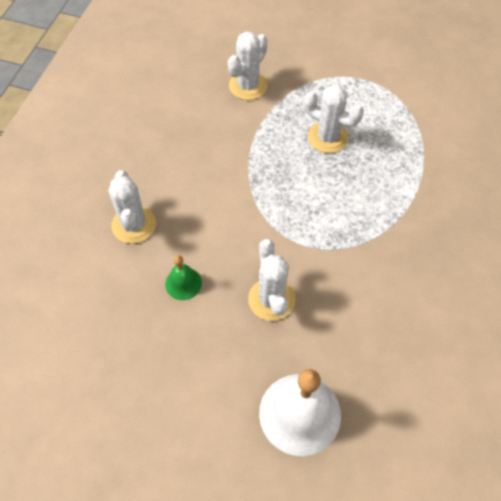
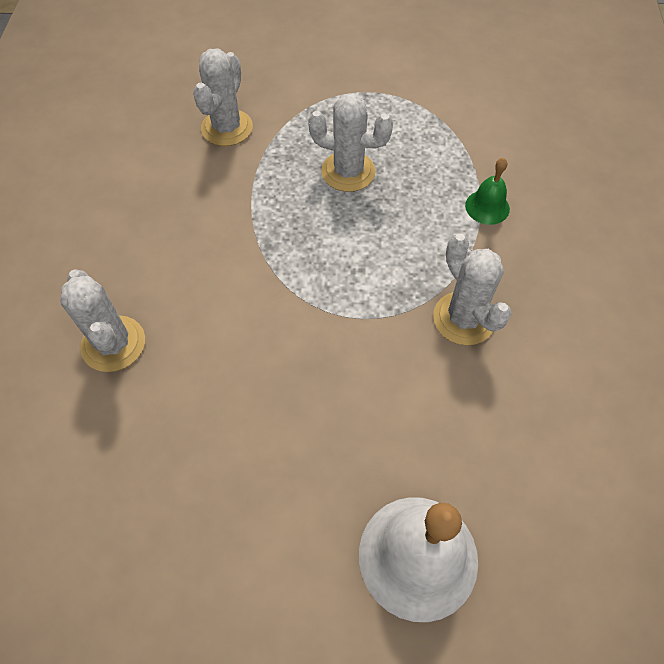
camera: 15 degrees left, 0 degrees up
(183, 283) = (204, 410): green bell -> green bell (487, 207)
(271, 299) = (333, 402): white cactus -> white cactus (464, 318)

